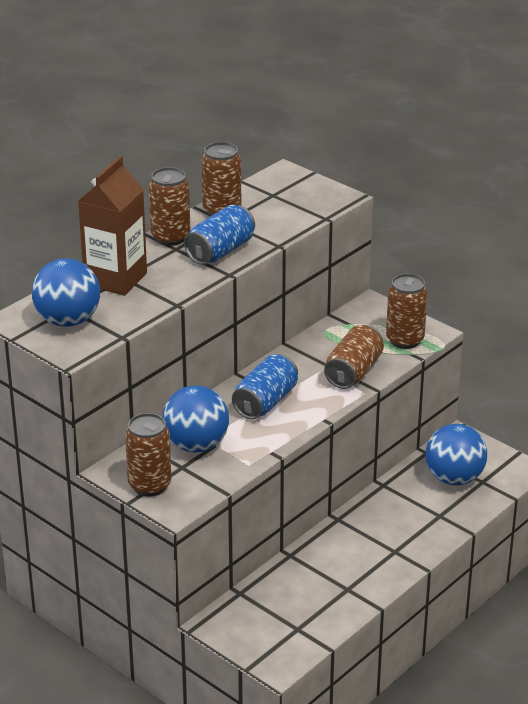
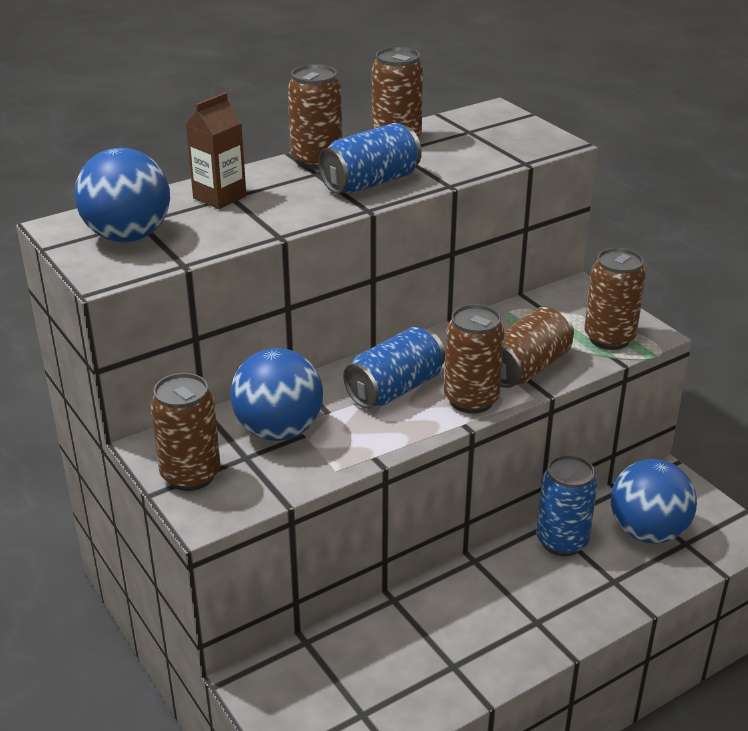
camera: 15 degrees right, 0 degrees up
(115, 279) = (219, 197): brown carton -> brown carton, size x0.62
(322, 401) = (471, 400): none -> brown can
(396, 495) = (562, 541): none -> blue can

